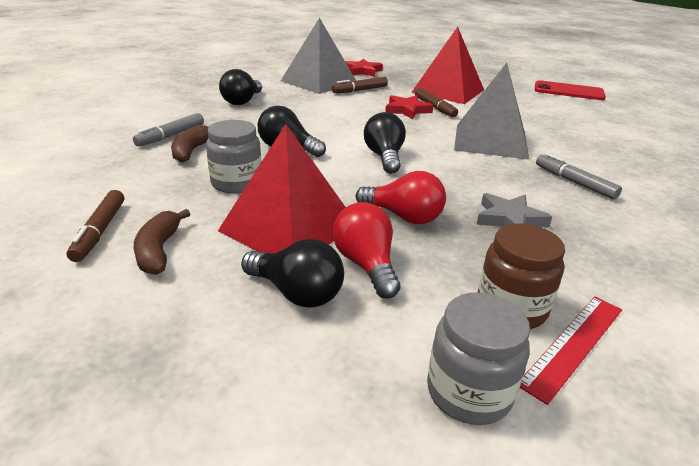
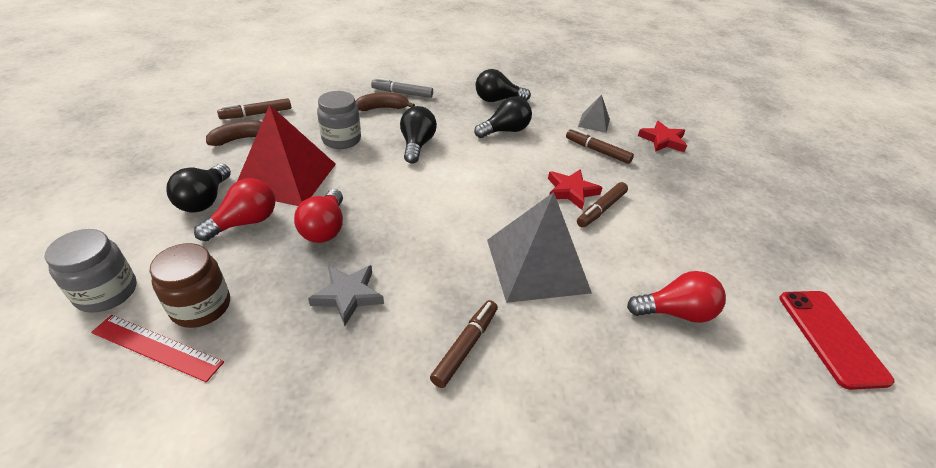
camera: 65 degrees right, 10 degrees up
(319, 81) = (594, 122): grey pyramid -> grey pyramid, size x0.47
(384, 157) = (436, 198): black light bulb -> black light bulb (505, 131)
(448, 91) = (673, 211): red pyramid -> none
(546, 116) = (675, 312): none -> red light bulb
(574, 182) = (465, 346): grey marker -> brown marker

